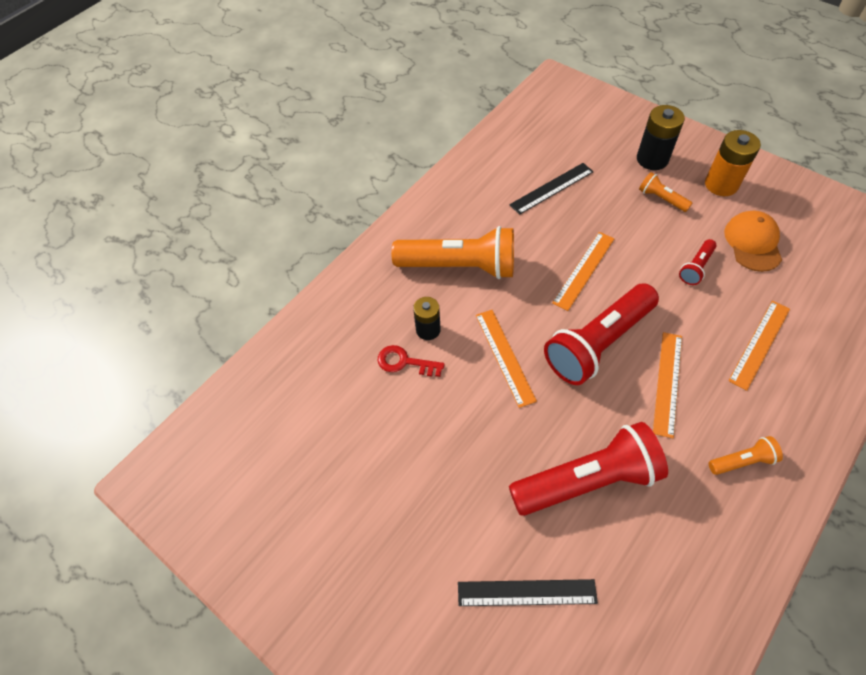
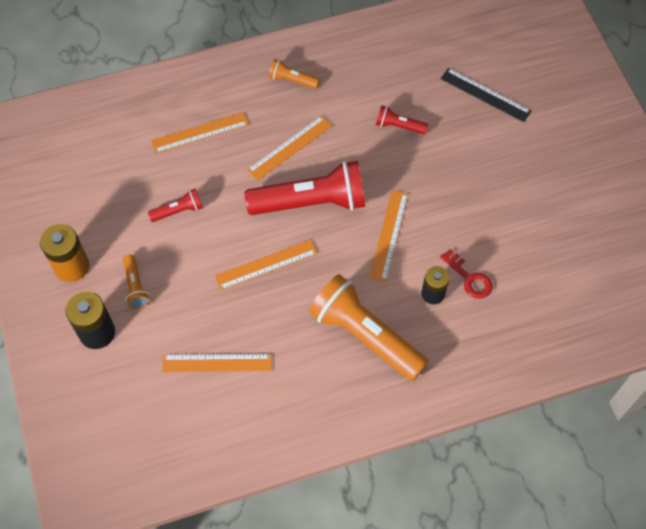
camera: 150 degrees left, 5 degrees up
(552, 188) = (217, 363): black ruler -> orange ruler
(587, 479) = (399, 126): red flashlight -> red flashlight, size x0.45
(753, 243) = (112, 202): orange cap -> none

